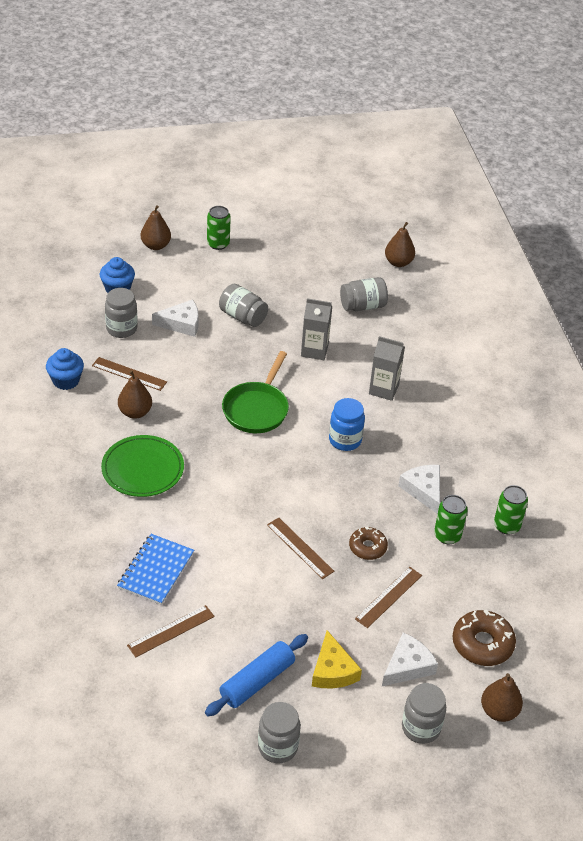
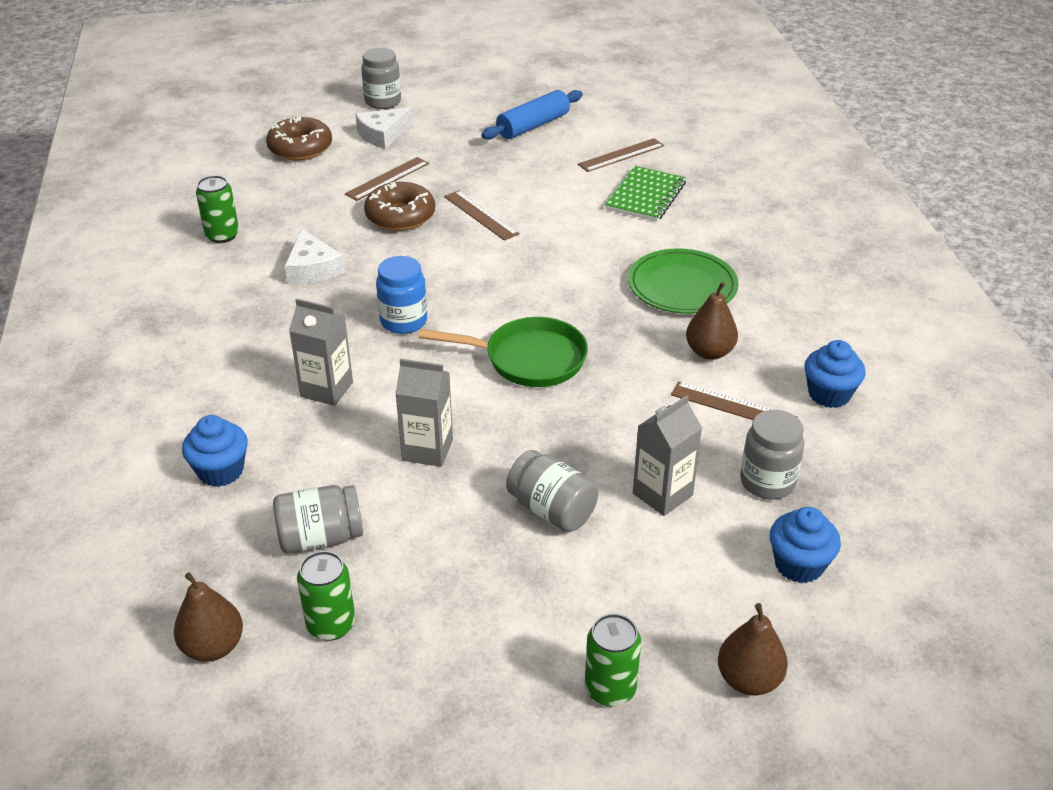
camera: 175 degrees left, 5 degrees down
(156, 571) = (645, 196): blue notebook -> green notebook
(181, 323) = (662, 494): white cheese -> grey carton
(257, 409) = (528, 359): green pan -> green pan turned 75 degrees clockwise
(277, 747) = (515, 92): grey jar -> none
(332, 670) = (458, 132): yellow cheese -> none
(367, 547) = (400, 216): brown donut -> brown donut, size x1.55
(428, 340) = (221, 471): none -> blue cupcake
(447, 536) = (300, 226): green can -> green can (331, 625)
(499, 711) = (305, 110): brown pear -> none

